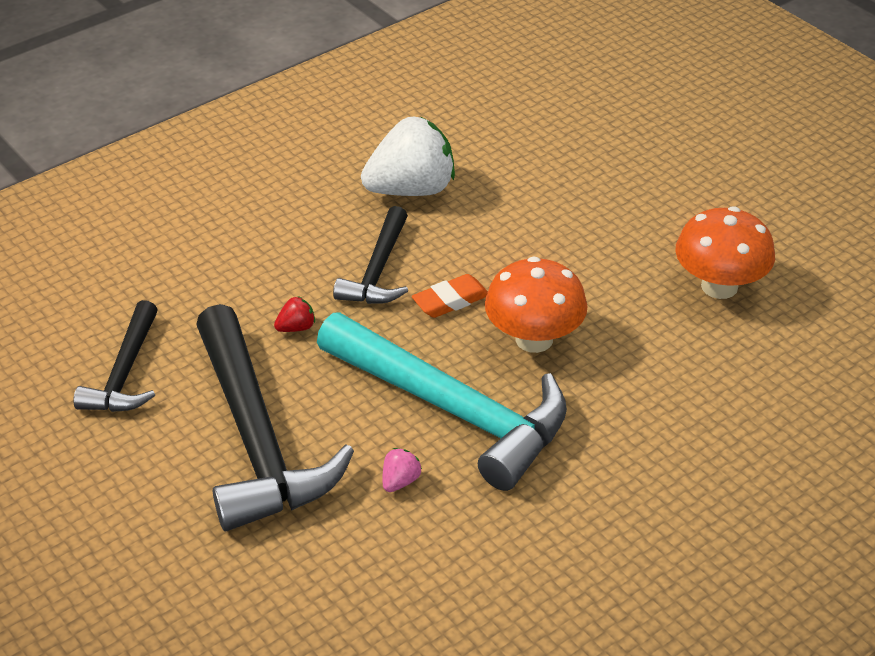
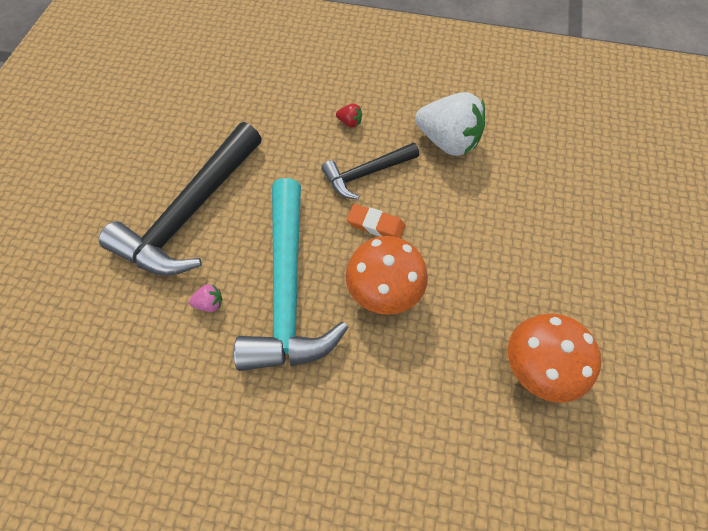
camera: 50 degrees right, 20 degrees up
(125, 373) = (193, 126): black hammer -> none
(296, 328) = (287, 170): red strawberry -> red strawberry (350, 122)

